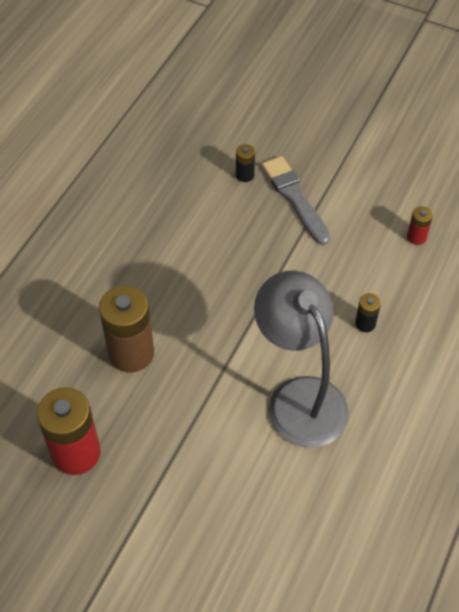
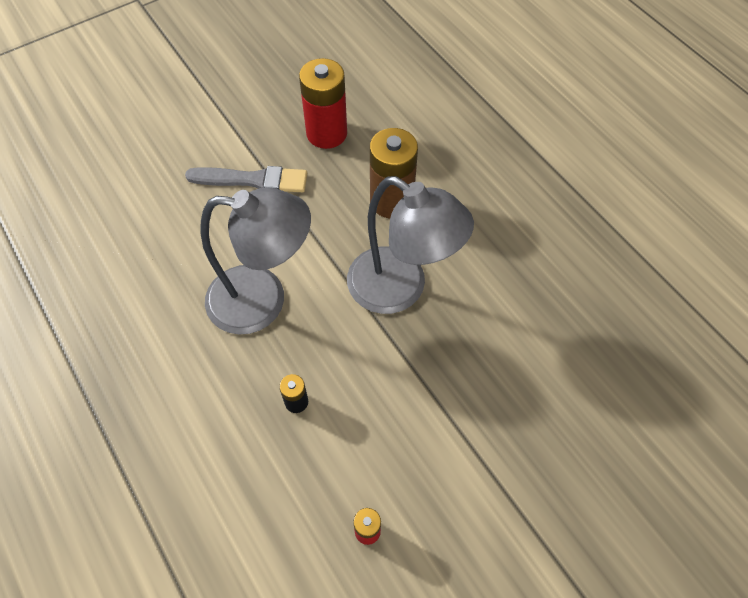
camera: 120 degrees right, 5 degrees up
(220, 303) = (400, 289): none -> grey lamp
(245, 175) = (556, 397): black battery -> none
(294, 197) = (496, 430): grey brush -> grey brush (253, 180)

